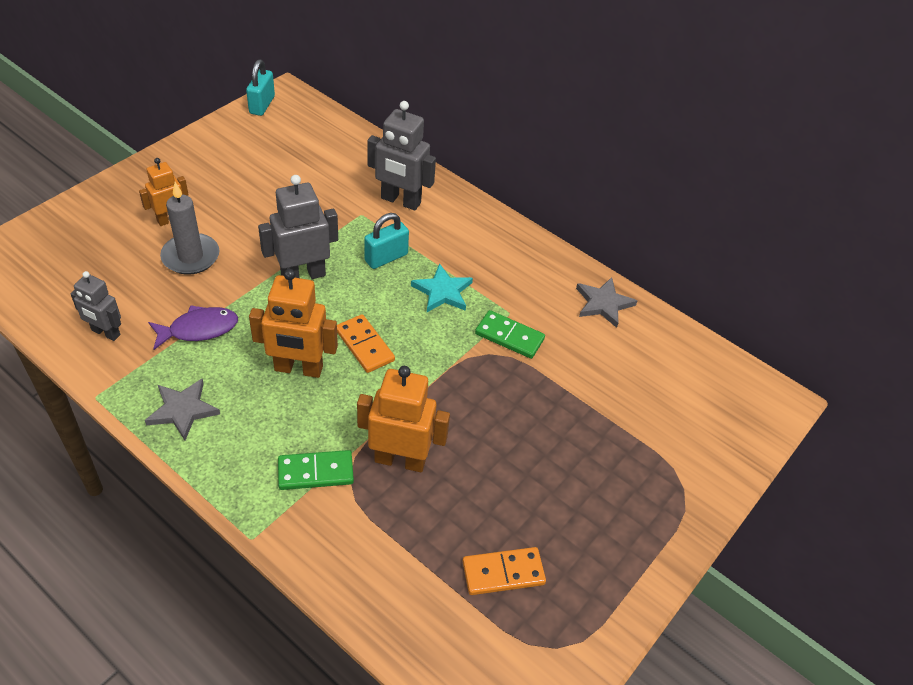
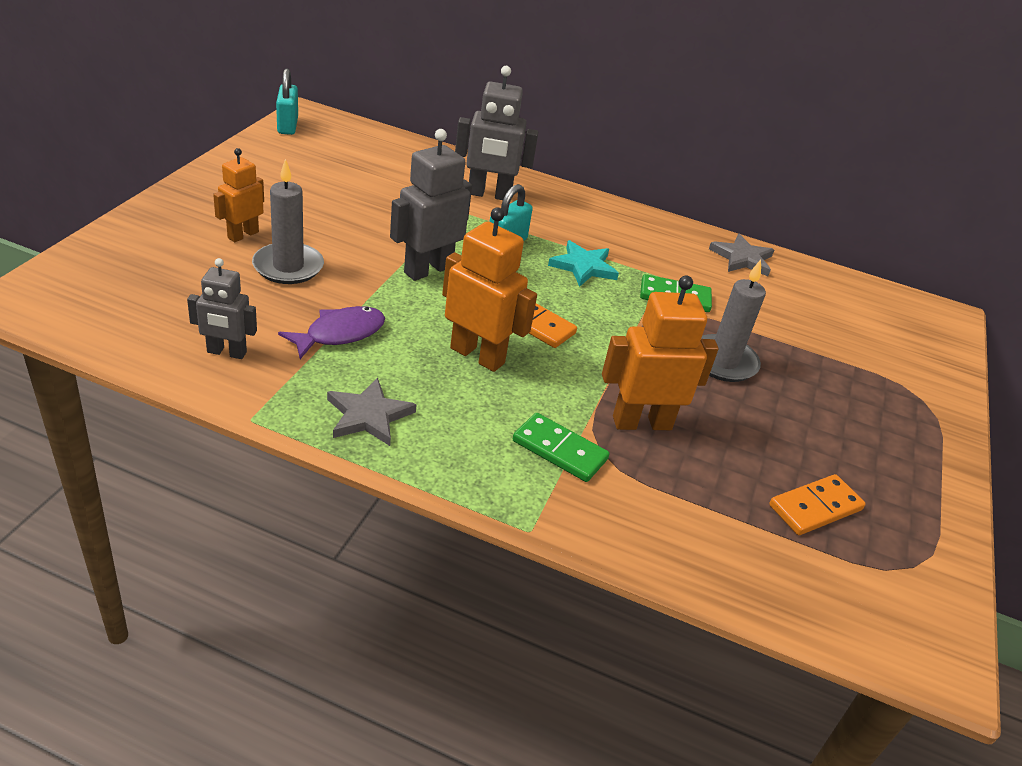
camera: 20 degrees left, 10 degrees down
(298, 369) = (477, 355): orange robot -> orange robot turned 135 degrees counterclockwise
(315, 472) = (559, 450): green domino -> green domino turned 60 degrees clockwise
(512, 413) = (723, 361): none -> grey candle

